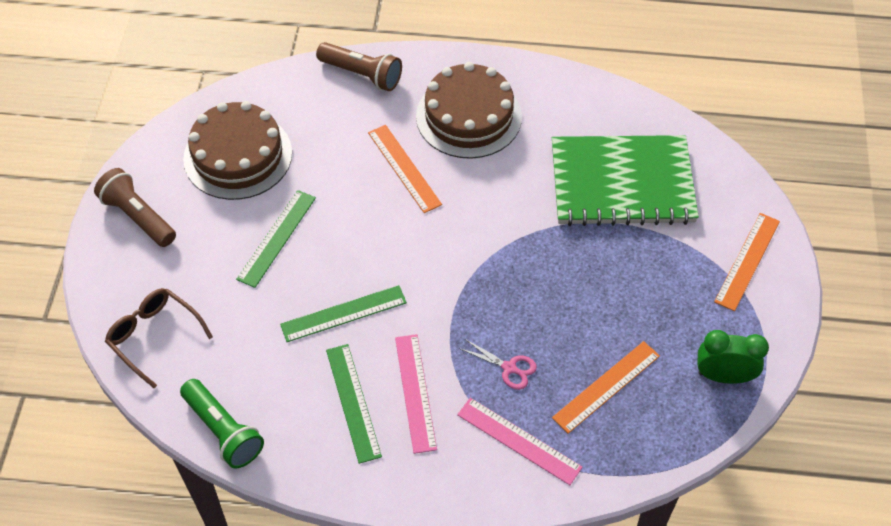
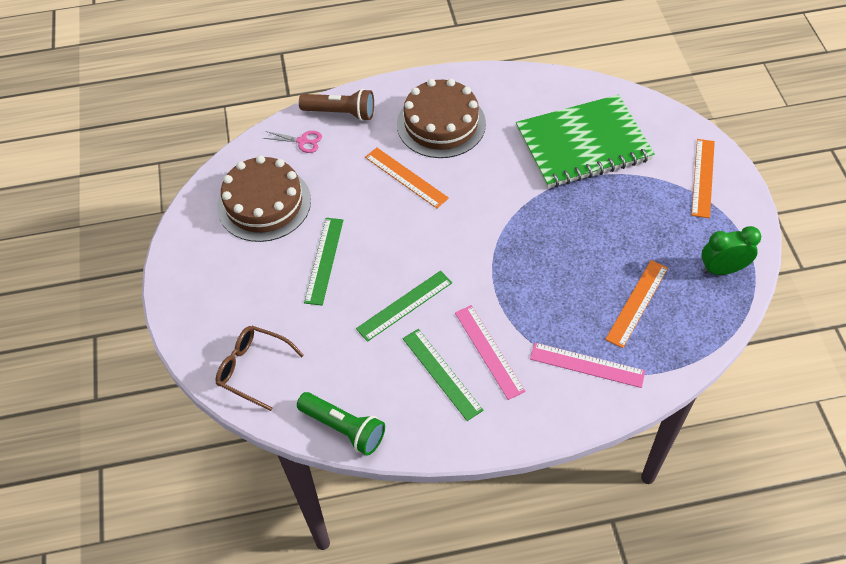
camera: 15 degrees left, 0 degrees up
(138, 217) = (199, 275): brown flashlight -> none
(509, 368) = (555, 310): pink scissors -> pink scissors (302, 141)

